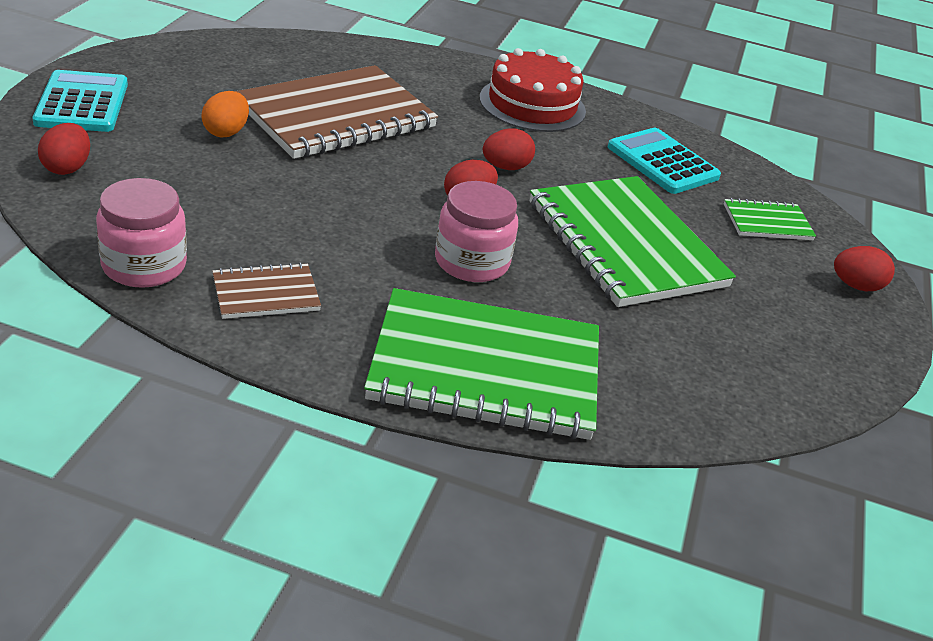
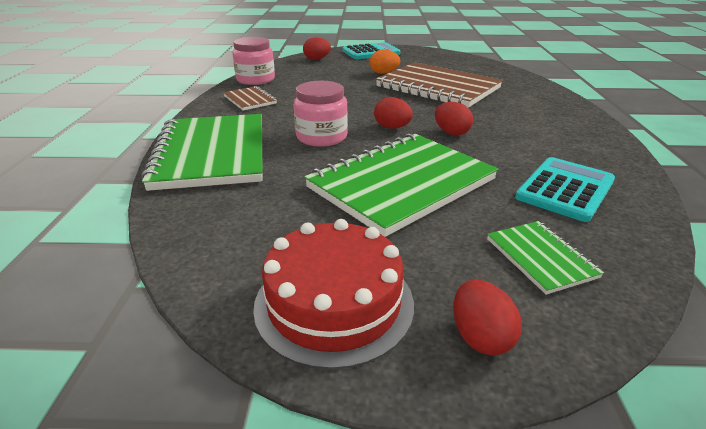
camera: 80 degrees right, 5 degrees down
(532, 104) = (560, 130): red cake -> red cake (334, 303)

